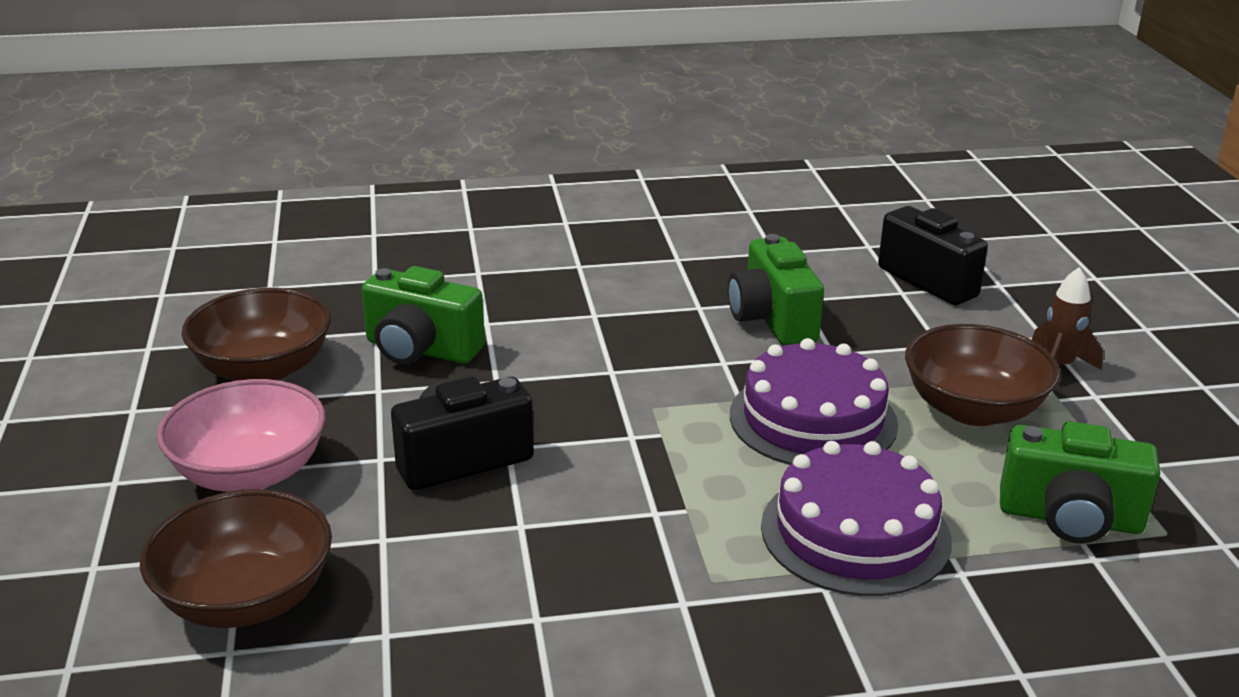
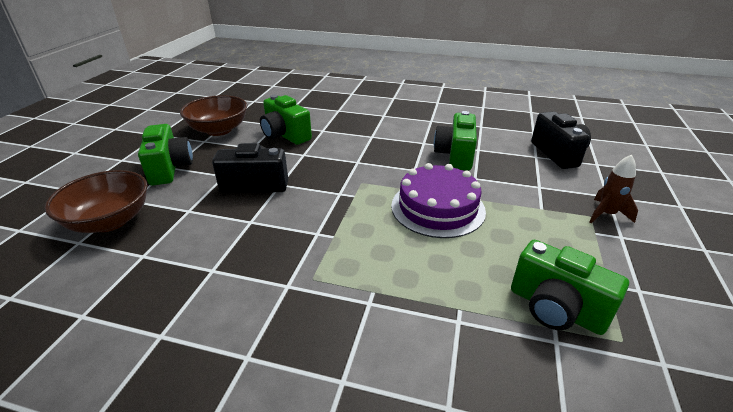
camera: 25 degrees right, 5 degrees up
(250, 473) = (170, 168): pink bowl -> green camera
(855, 533) = (412, 276): purple cake -> none
(973, 409) = (535, 225): brown bowl -> none

